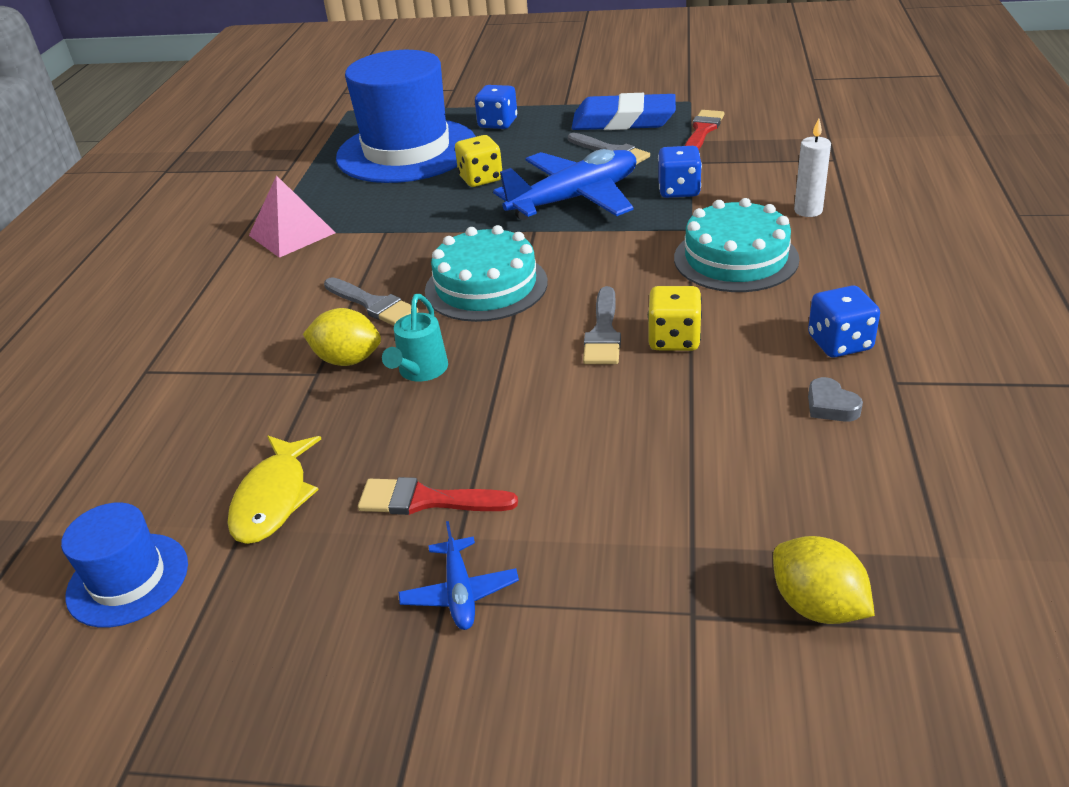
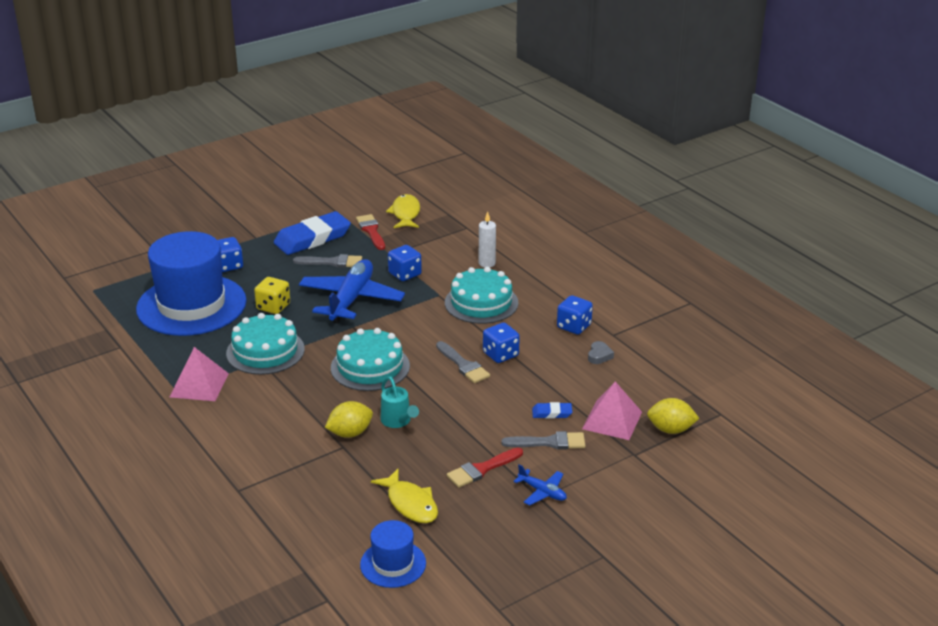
camera: 45 degrees left, 5 degrees down
(372, 304) = (319, 402): grey brush -> grey brush (549, 442)
(404, 223) = (265, 351): none -> turquoise cake
(640, 464) = (552, 413): none -> blue eraser
(674, 339) = (500, 354): yellow dice -> blue dice
(725, 527) = (612, 420): none -> pink pyramid
(771, 123) = (405, 213): none -> yellow fish
(831, 406) = (599, 355): grey heart -> grey heart turned 90 degrees counterclockwise

